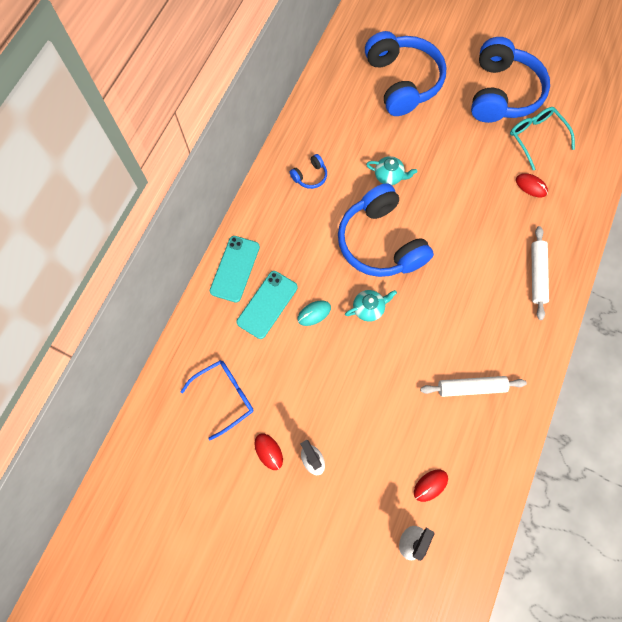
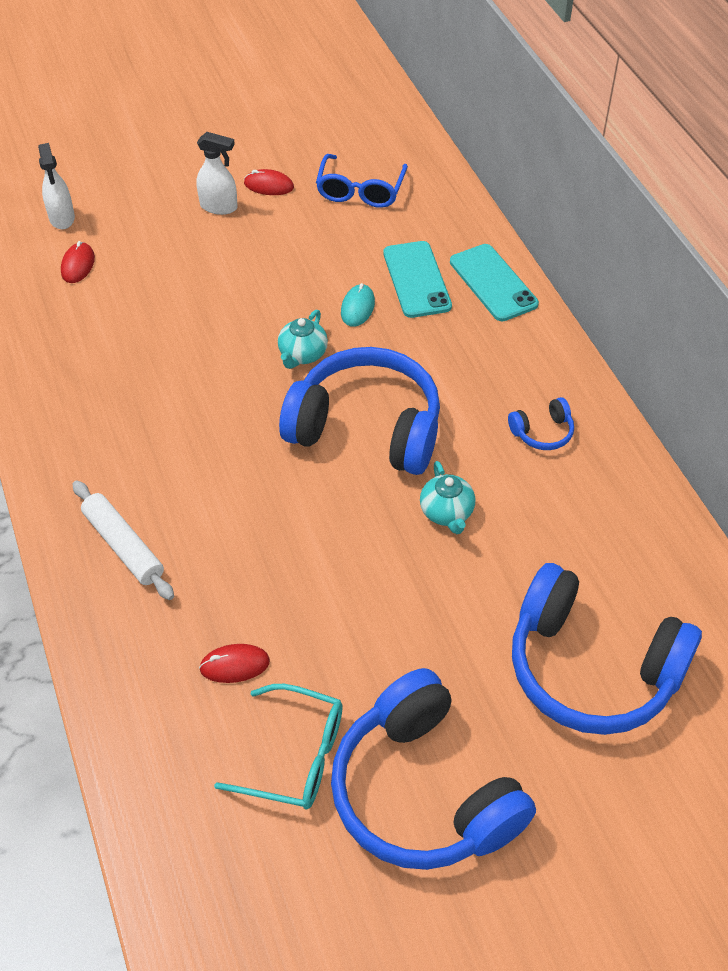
camera: 135 degrees right, 20 degrees down
(310, 176) = (542, 432): blue headphones -> blue headphones turned 120 degrees counterclockwise
(389, 176) = (447, 512): turquoise teapot -> turquoise teapot turned 75 degrees counterclockwise
(471, 387) = (106, 368): white rolling pin -> none

